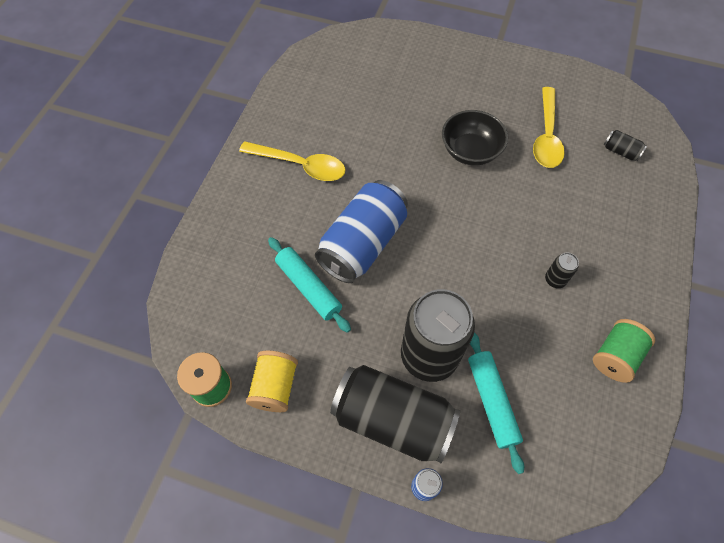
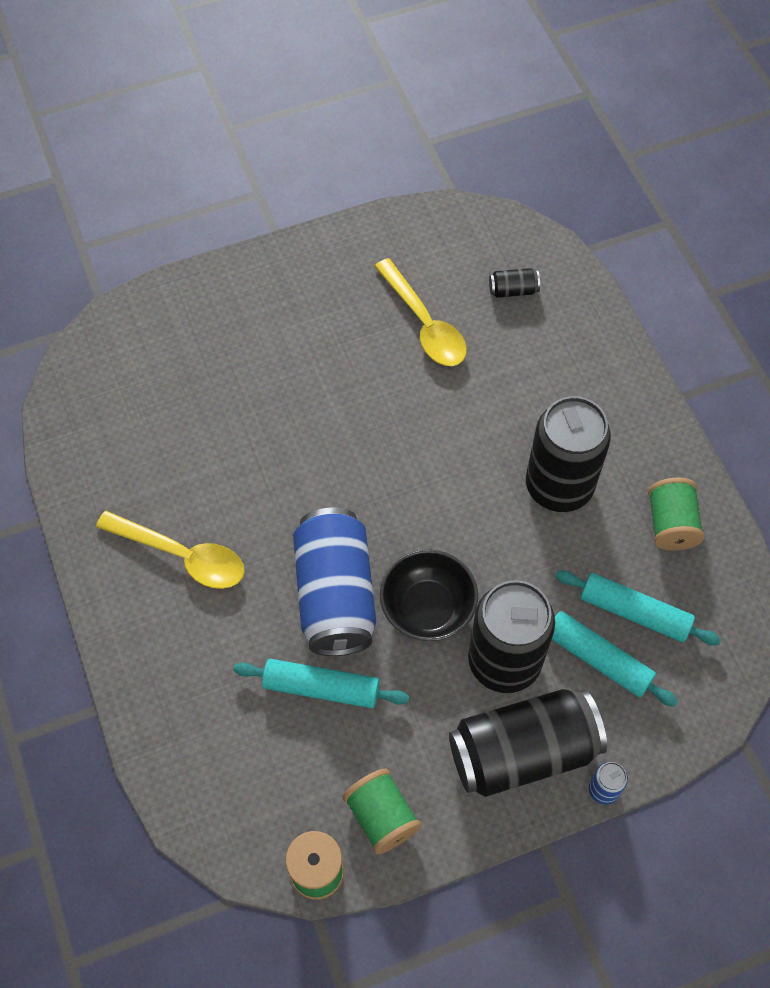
camera: 40 degrees left, 0 degrees up
(275, 386) = (381, 817): yellow spool -> green spool
(300, 165) = (182, 556): yellow spoon -> yellow spoon turned 45 degrees clockwise
(470, 151) = (359, 400): black bowl -> black bowl (427, 608)
(542, 392) = (634, 612): none -> turquoise rolling pin
(555, 280) = (559, 486): black can -> black can, size x2.46

